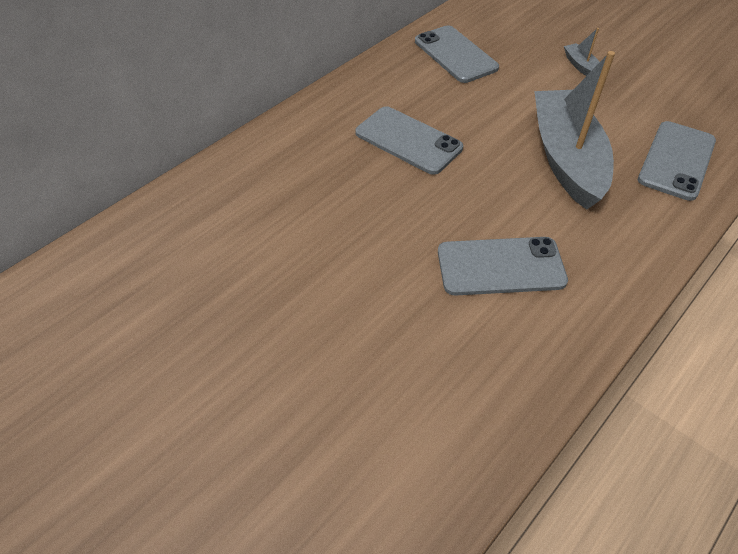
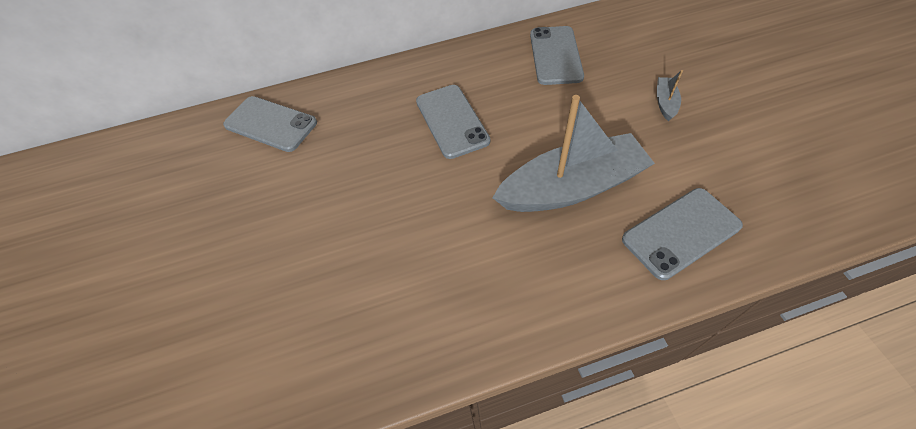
camera: 35 degrees right, 5 degrees up
(500, 267) = (431, 262): grey phone -> grey phone (270, 124)
(566, 158) = (572, 187): grey boat -> grey boat turned 45 degrees clockwise

